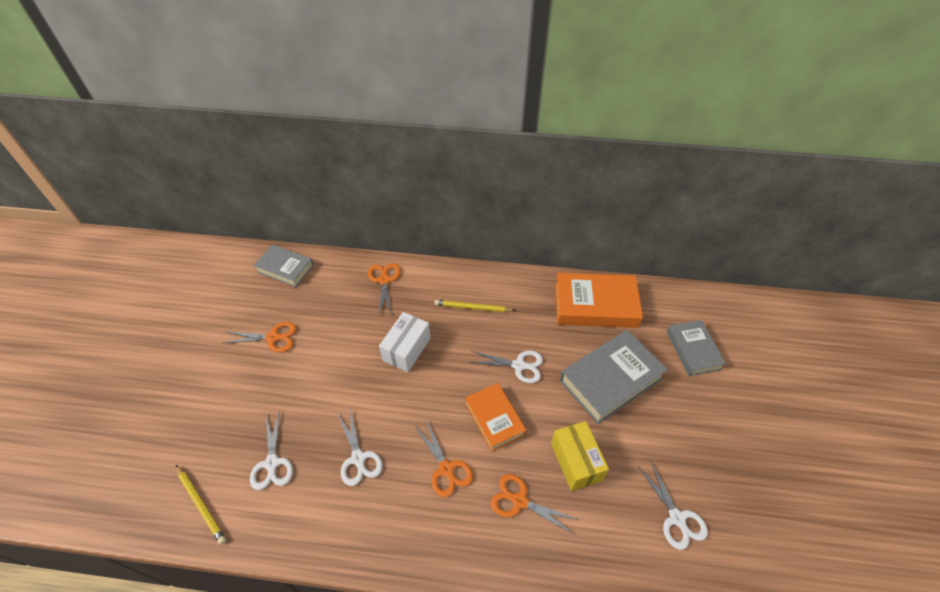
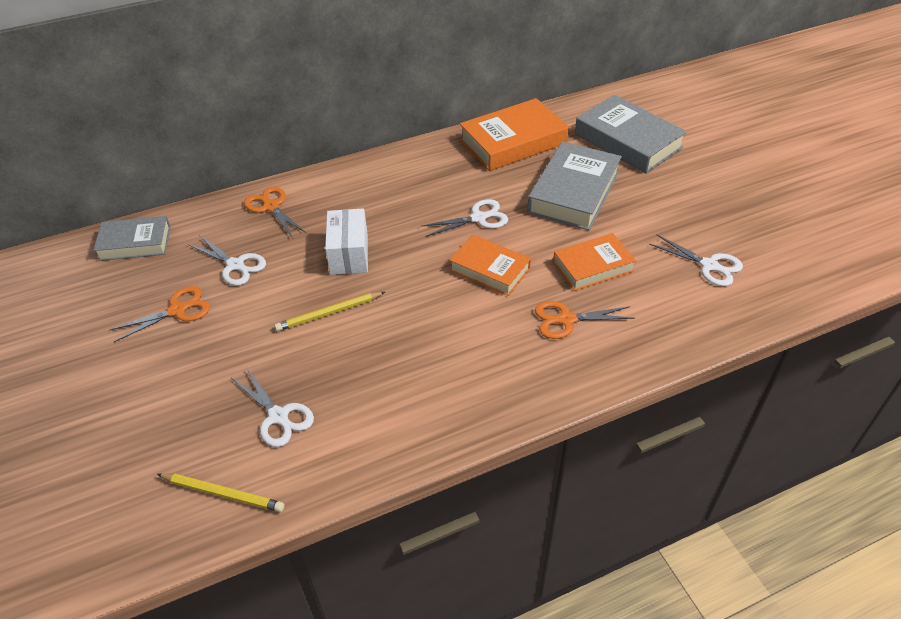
camera: 30 degrees left, 5 degrees down
(358, 458) = (375, 365): white scissors -> white scissors (235, 265)
(446, 469) = (475, 330): orange scissors -> none
(473, 308) = (391, 192): yellow pencil -> yellow pencil (329, 313)
(576, 461) = (593, 266): yellow box -> orange book
(693, 350) = (627, 141): grey book -> grey book, size x1.58

